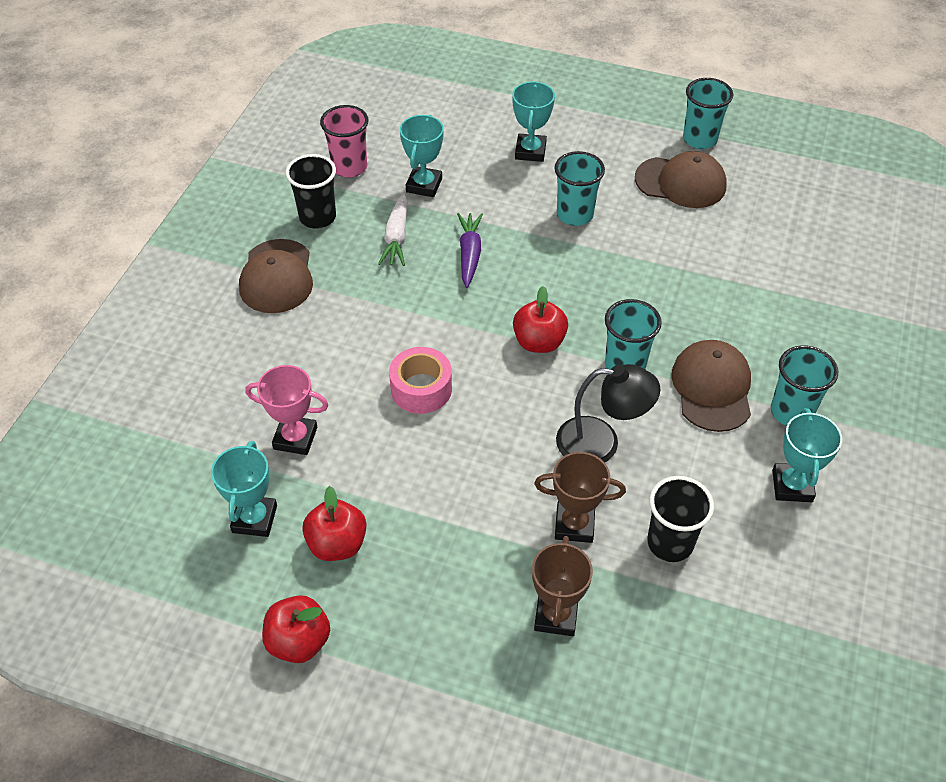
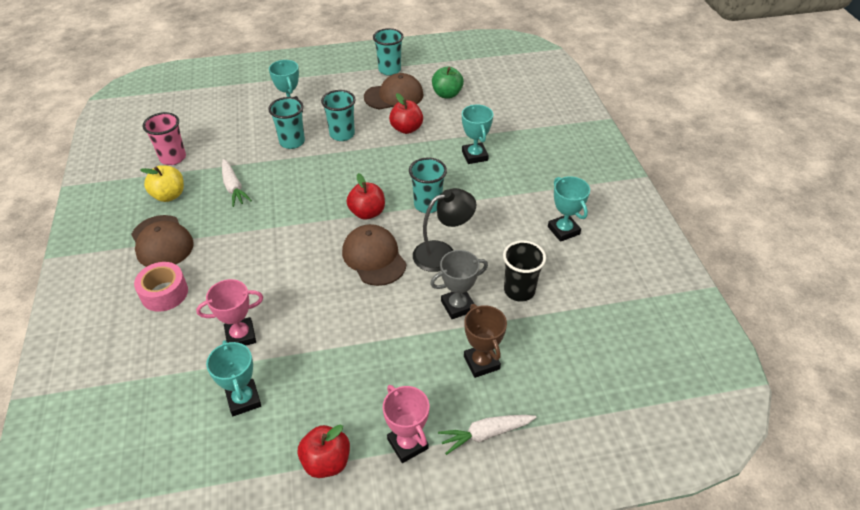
camera: 30 degrees left, 5 degrees down
(317, 217) = (169, 195): black cup -> yellow apple
(337, 544) = (313, 388): red apple -> red apple (406, 129)
(401, 670) = (407, 444): none -> pink trophy
(421, 389) = (309, 269): pink tape -> pink tape (164, 293)
(424, 185) = (232, 151): turquoise trophy -> turquoise trophy (474, 156)
(469, 254) = (289, 180): purple carrot -> none
(502, 710) = (486, 434): none -> white carrot
(574, 525) = (457, 306): brown trophy -> grey trophy
(712, 388) = (485, 197): brown cap -> brown cap (374, 257)
(758, 208) = (447, 94): none -> green apple
(791, 412) = (536, 192): turquoise cup -> turquoise cup (292, 142)

